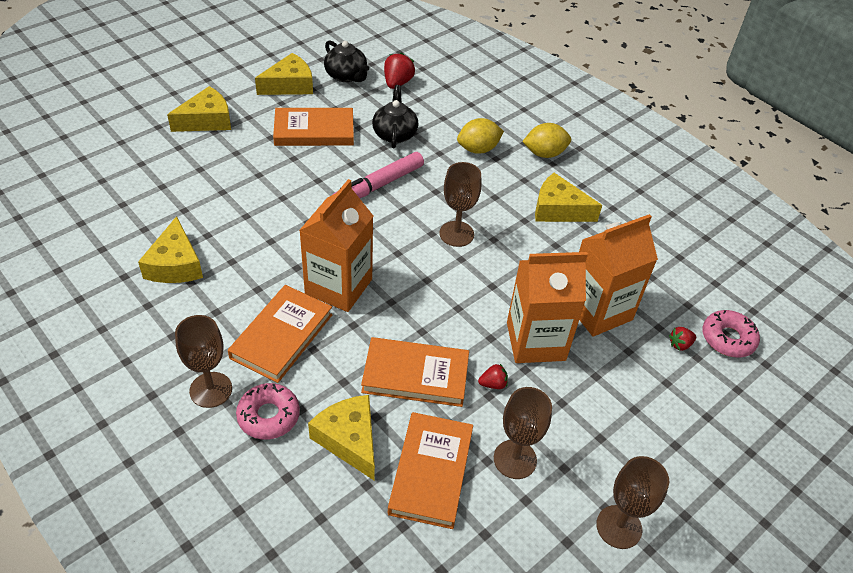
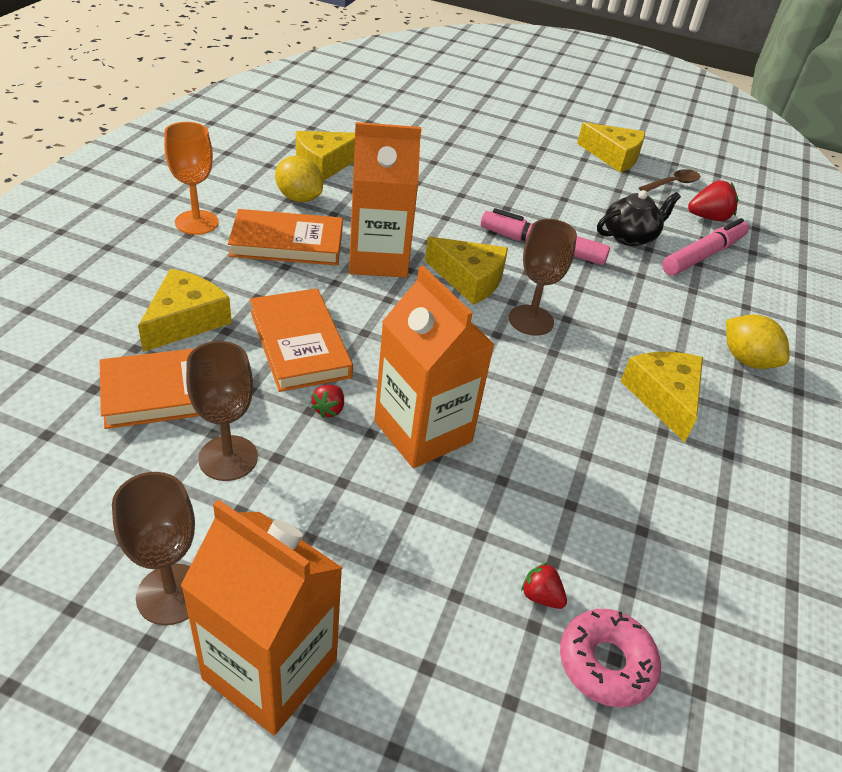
camera: 60 degrees right, 5 degrees down
(207, 120) = (511, 129): yellow cheese -> yellow cheese (469, 279)
(211, 390) = (197, 222): brown goblet -> orange goblet
(268, 416) = (186, 262): pink donut -> none
(314, 131) = (570, 187): orange book -> none
(346, 76) = (673, 184): black teapot -> brown spoon
(436, 111) = (703, 255): none -> pink marker
(478, 149) = (683, 302): yellow lemon -> yellow lemon (299, 198)
(493, 384) = (329, 409): red strawberry -> red strawberry turned 60 degrees clockwise
(598, 311) = (525, 482): orange carton -> orange carton (270, 669)

